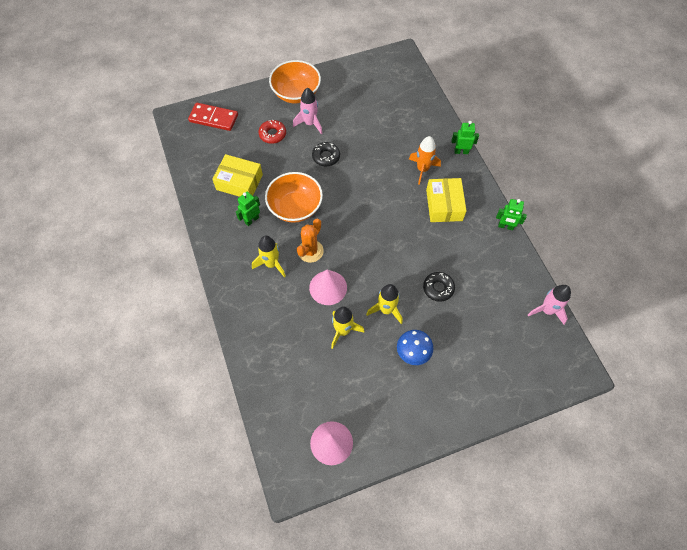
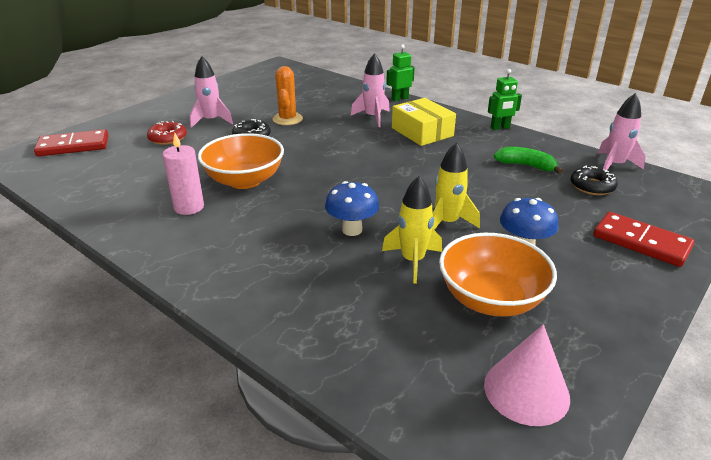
camera: 30 degrees left, 30 degrees down
(239, 182) = (146, 182): yellow box -> none
(251, 220) = (189, 207): green robot -> pink candle
(271, 264) = (251, 235): yellow rocket -> none
(296, 93) = (177, 107): orange bowl -> orange bowl (491, 299)
(310, 251) = (297, 208): orange cactus -> orange cactus (287, 119)
(328, 287) = (352, 230): pink cone -> blue mushroom
(422, 169) = (373, 117): orange rocket -> pink rocket
(438, 288) = (486, 187): black donut -> black donut (592, 186)
(484, 280) = (526, 165): none -> green banana
(486, 387) = (641, 242): none -> red domino

